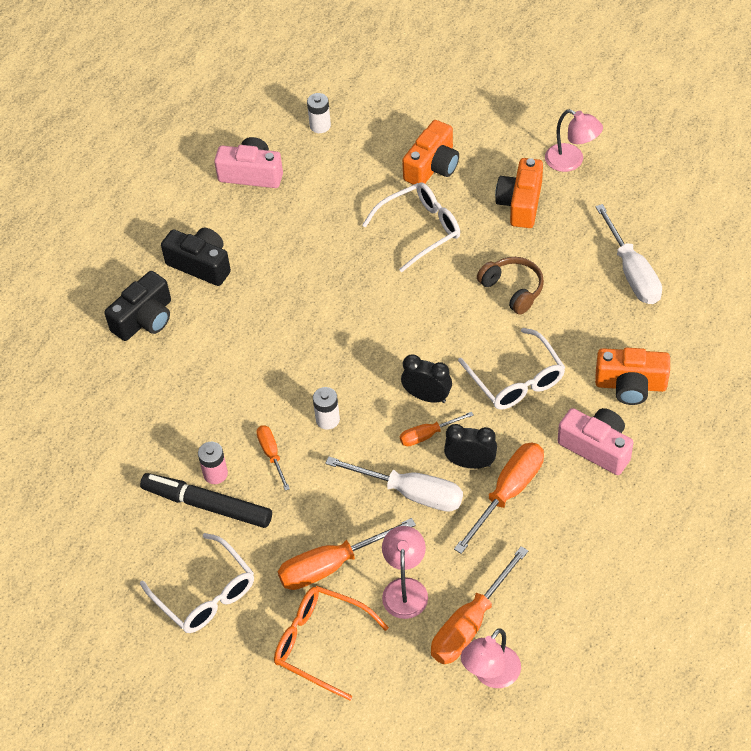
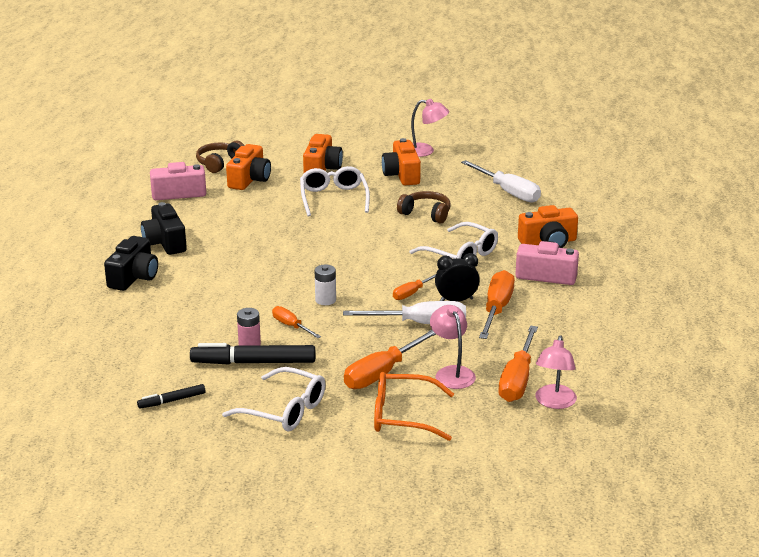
camera: 25 degrees left, 25 degrees down
(102, 542) = (172, 401): none -> black marker
(201, 264) = (165, 242): black camera -> black camera turned 120 degrees counterclockwise
(320, 126) = (219, 163): white battery -> brown headphones
(340, 167) = (249, 179): none -> orange camera
(420, 230) = (333, 198): white glasses -> white glasses turned 45 degrees counterclockwise
(427, 396) = (397, 274): black clock -> none

